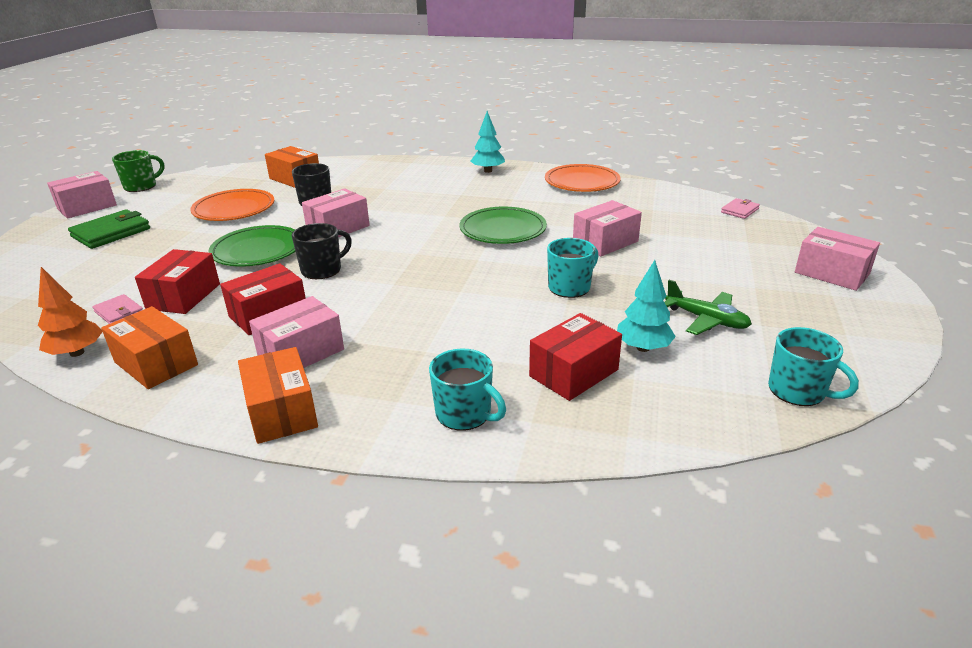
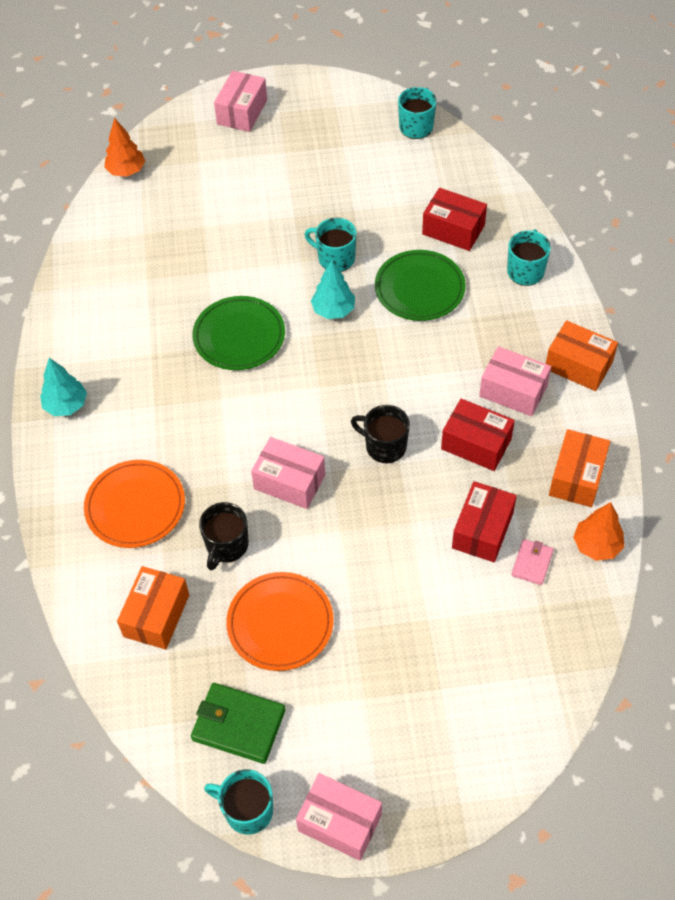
camera: 110 degrees left, 25 degrees up
(111, 233) = (395, 717): green wallet -> green wallet (238, 724)
(141, 186) = (247, 810): green mug -> turquoise mug
(184, 296) = (482, 530): red box -> red box turned 60 degrees counterclockwise
(257, 251) = (371, 527): green plate -> green plate (419, 289)
(282, 411) = (578, 365): orange box -> orange box turned 75 degrees clockwise
(582, 182) = (81, 304): orange plate -> orange plate (135, 506)
(605, 242) = (237, 253): pink box -> none
(643, 348) = (404, 201): turquoise tree -> turquoise tree (333, 310)
(706, 320) = (349, 173): green plane -> none
(739, 211) = (126, 171): pink wallet -> orange tree

